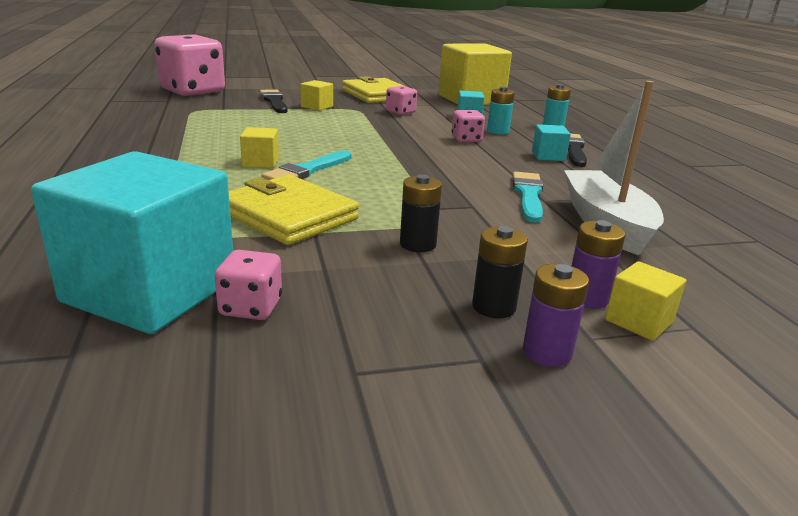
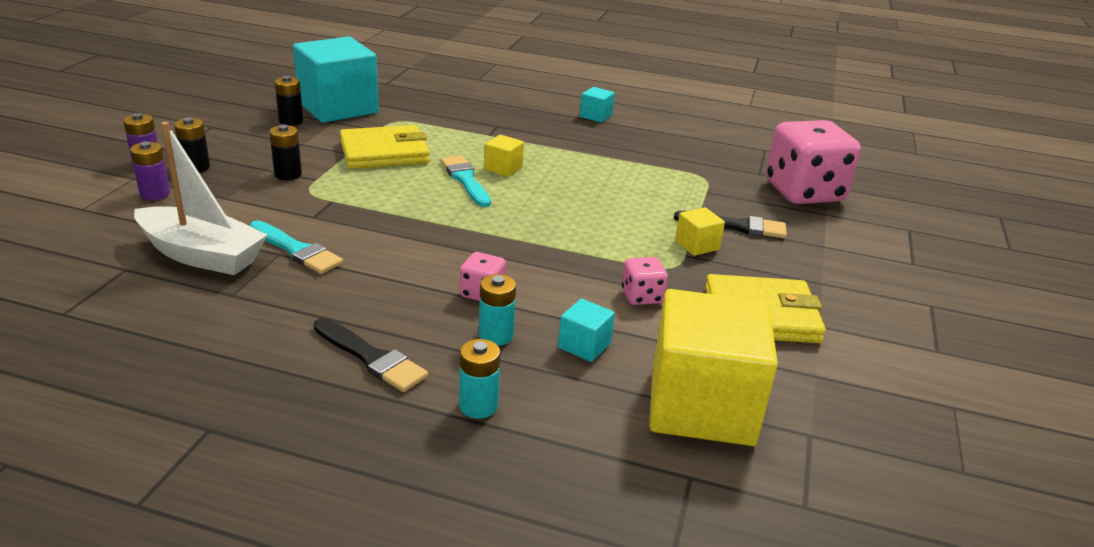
camera: 120 degrees right, 5 degrees up
(251, 307) = (291, 121): pink dice -> black battery
(548, 156) = (370, 321): turquoise cube -> turquoise cube (596, 116)
(639, 321) = (115, 196): yellow cube -> none

